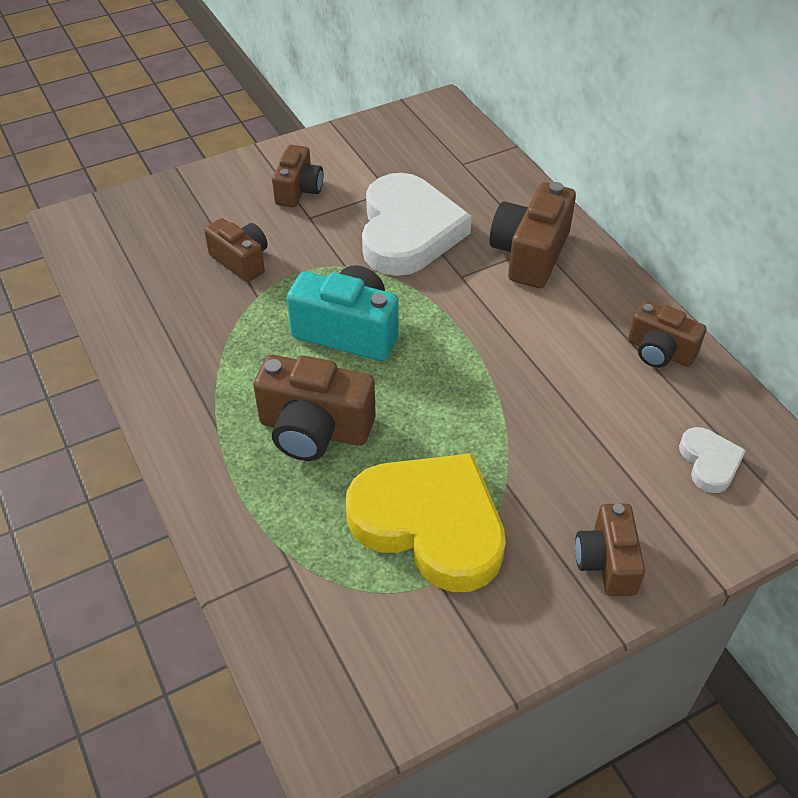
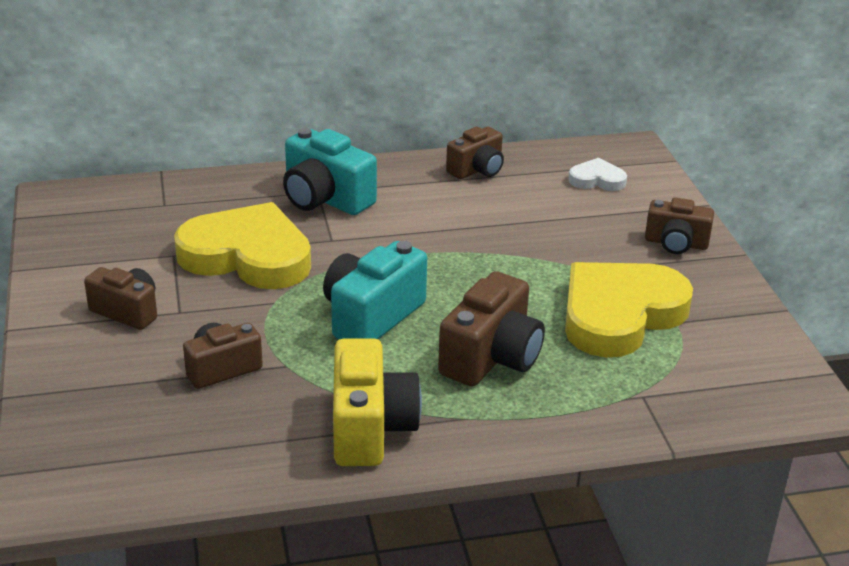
camera: 75 degrees left, 15 degrees down
(187, 367) = (370, 428): none -> yellow camera
(408, 232) = (247, 256): white heart -> yellow heart
(530, 254) = (325, 199): brown camera -> turquoise camera

